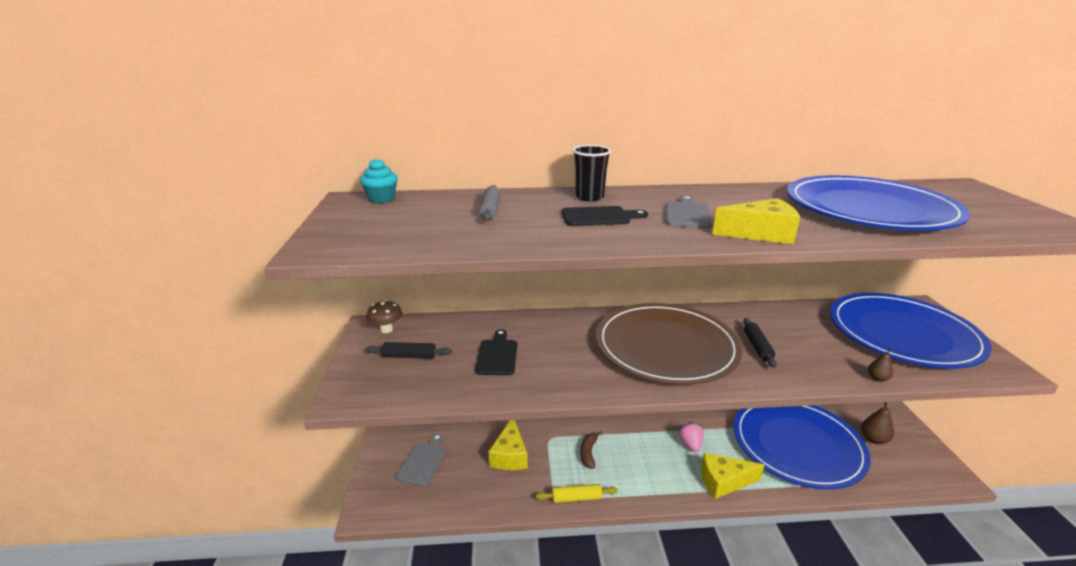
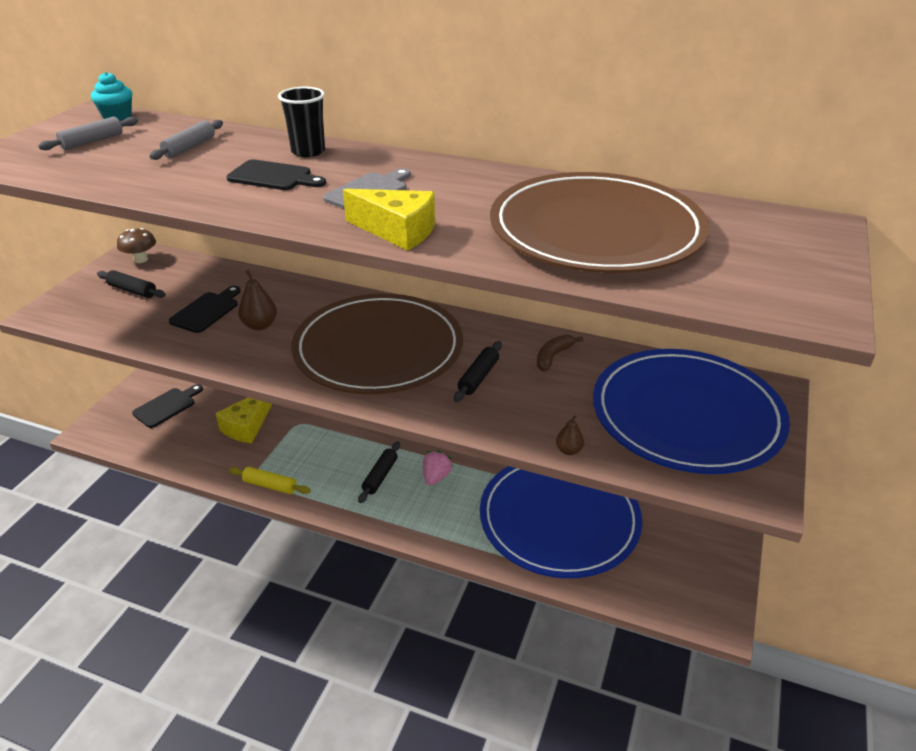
camera: 25 degrees right, 10 degrees up
(394, 219) = (92, 141): none -> grey rolling pin
(423, 462) = (167, 406): grey cutting board -> black cutting board
(588, 453) = (323, 449): brown banana -> brown banana (553, 356)
(652, 458) = (380, 476): none -> black rolling pin
(724, 482) = (431, 524): yellow cheese -> none
(869, 209) = (596, 230): blue plate -> brown plate
(873, 439) = (665, 546): brown pear -> brown pear (260, 325)

